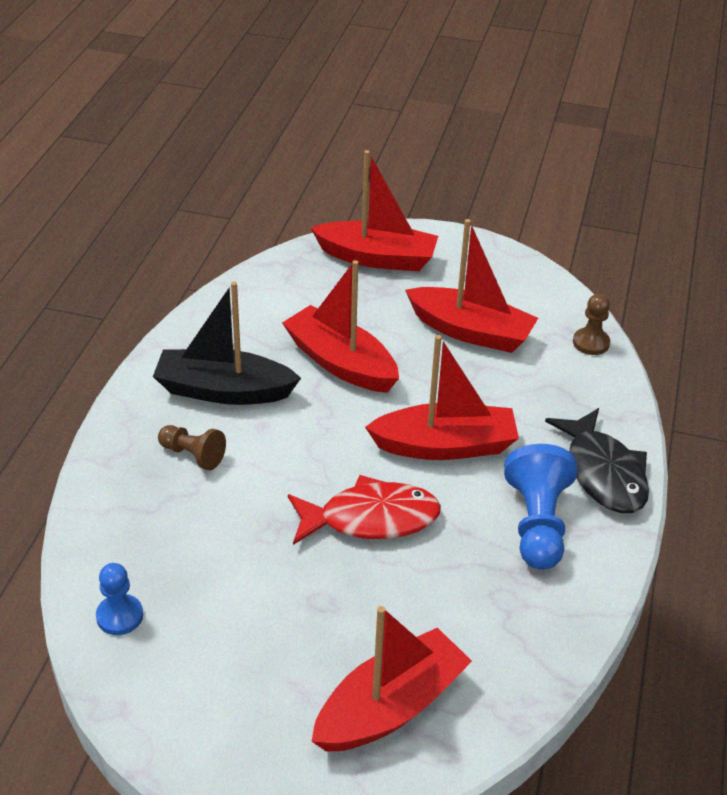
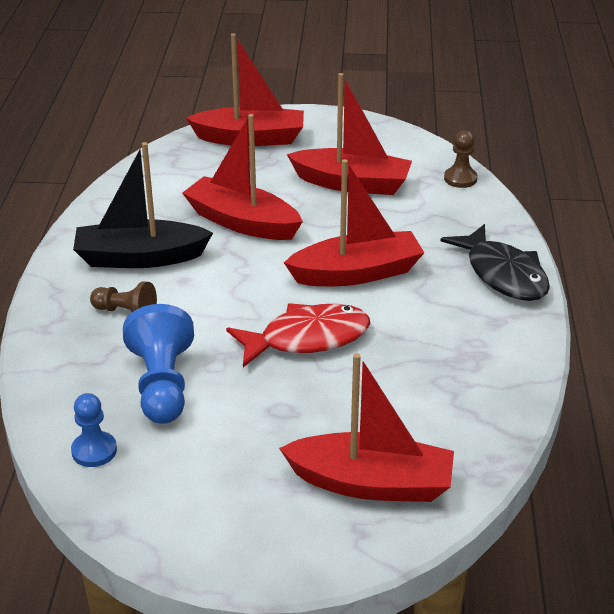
camera: 10 degrees left, 5 degrees down
(390, 707) = (371, 483): red boat -> red boat turned 60 degrees clockwise
(537, 524) = (458, 321): blue pawn -> blue pawn (162, 385)

